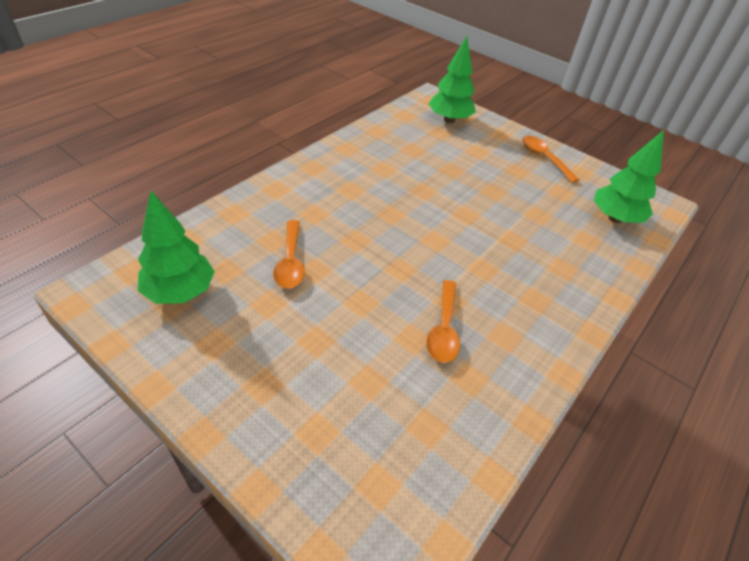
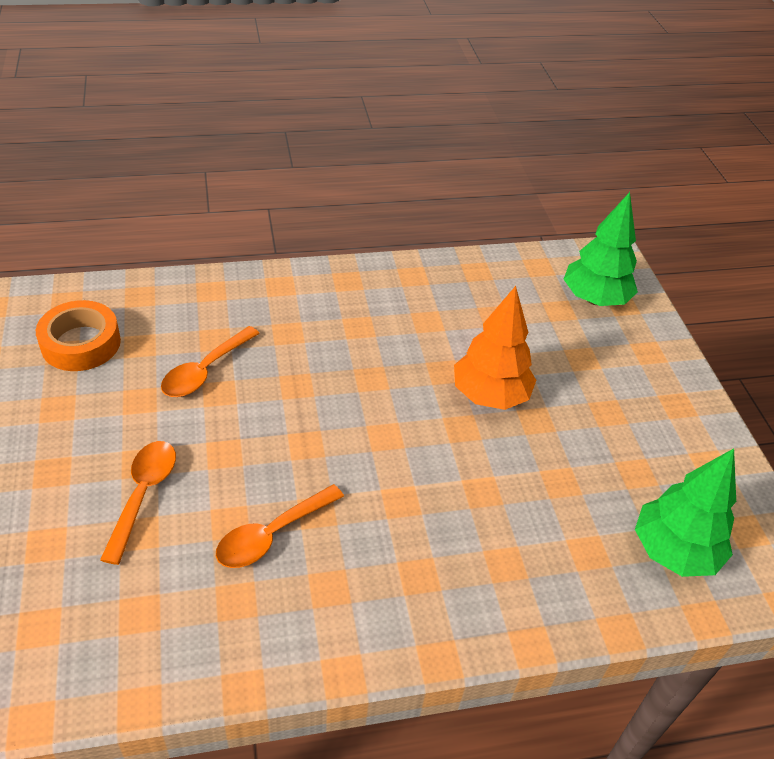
camera: 40 degrees right, 0 degrees up
(180, 292) = (81, 343): green tree -> orange tape
(459, 191) = (489, 395): none -> orange tree
(544, 158) = (673, 416): orange spoon -> orange spoon (143, 494)

